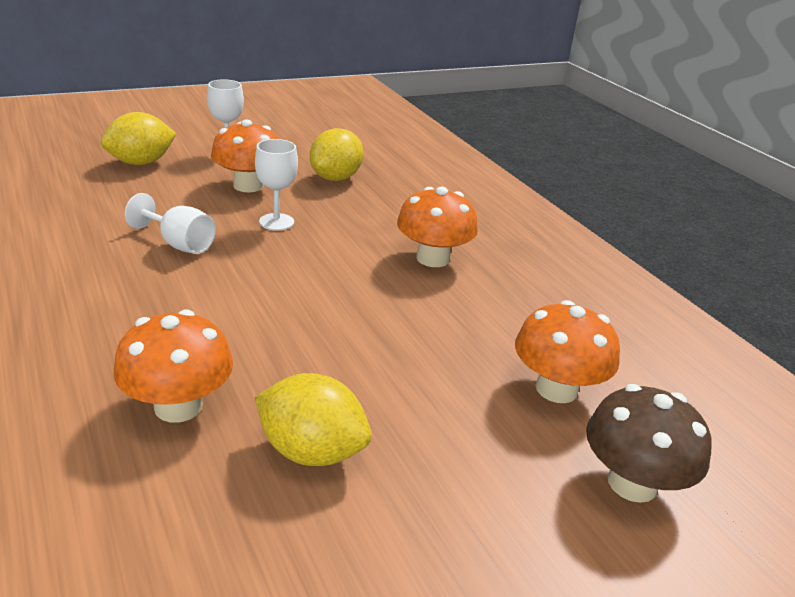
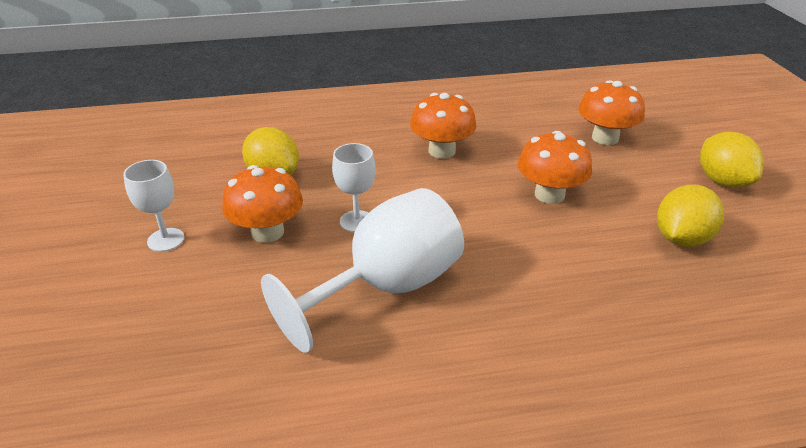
camera: 70 degrees left, 5 degrees up
(141, 162) = (160, 313): yellow lemon -> yellow lemon (722, 181)
(178, 406) = (644, 297): orange mushroom -> orange mushroom (549, 194)
(179, 244) = (386, 287): white goblet -> white goblet, size x1.97
(632, 483) = (683, 135): brown mushroom -> none

